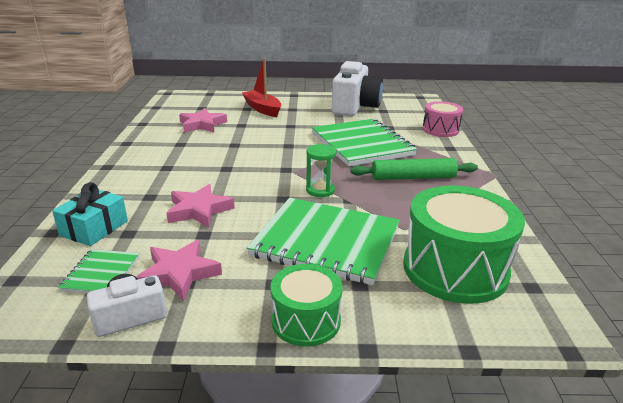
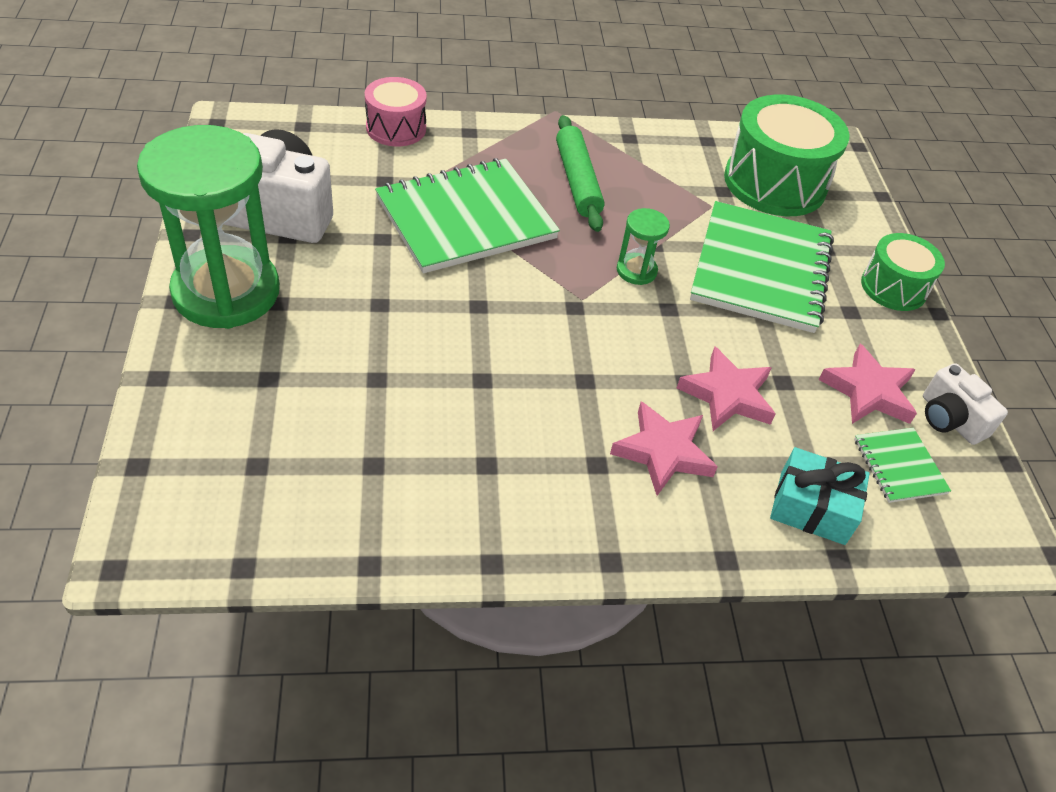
camera: 100 degrees left, 20 degrees up
(101, 273) = (899, 466): green notebook -> green notebook turned 75 degrees clockwise
(202, 124) = (376, 445): pink star -> pink star (663, 452)
(262, 109) = (276, 350): red boat -> none
(299, 101) = (226, 292): none -> green hourglass

